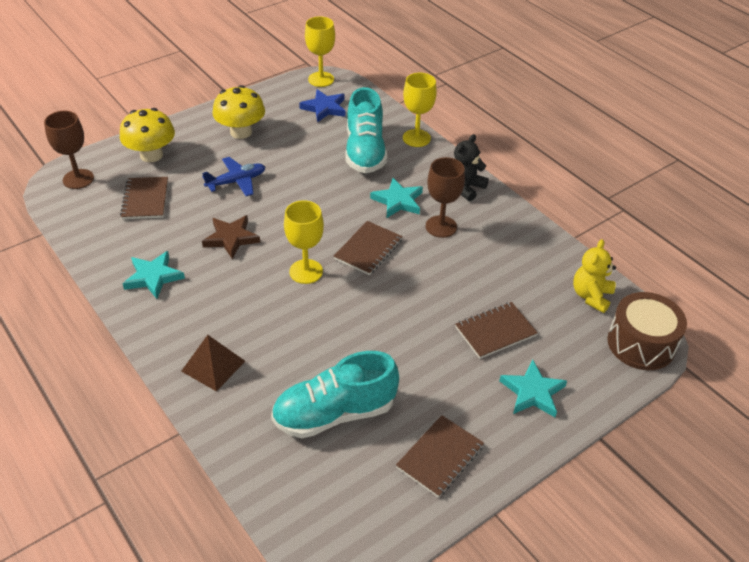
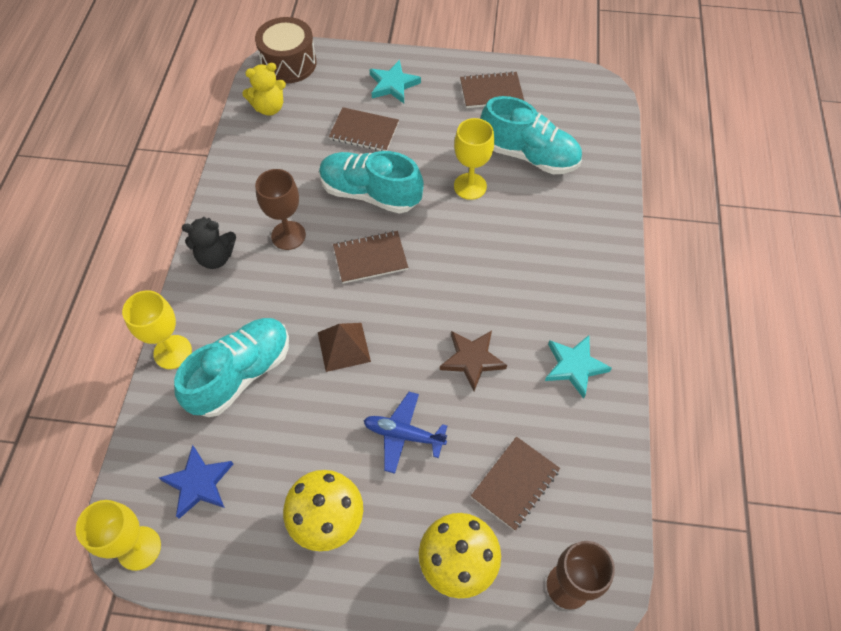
camera: 135 degrees left, 15 degrees up
(213, 366) = (584, 244): brown pyramid -> brown pyramid (344, 346)
(306, 271) = (441, 275): yellow goblet -> yellow goblet (470, 186)
(398, 201) = (288, 288): turquoise star -> none
(425, 288) = (370, 193): none -> turquoise shoe

